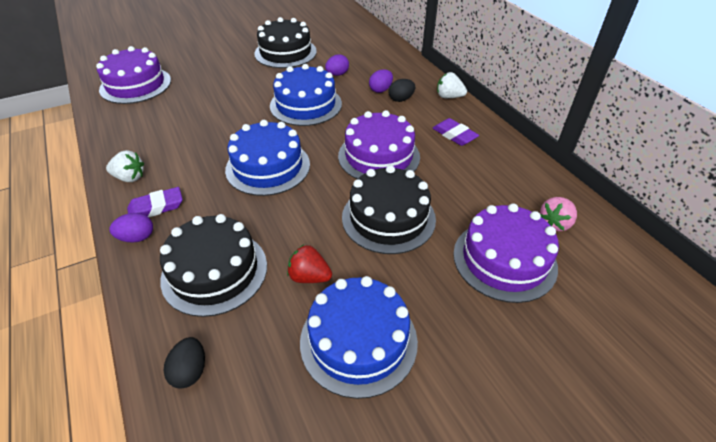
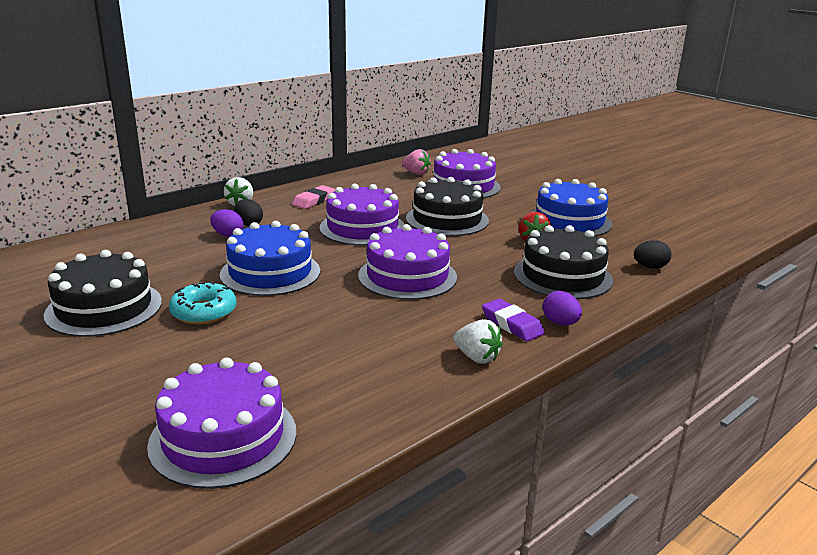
camera: 105 degrees left, 20 degrees down
(129, 177) = (477, 357): white strawberry -> white strawberry turned 135 degrees clockwise
(262, 80) = (204, 312): none -> turquoise donut
(268, 167) = (407, 276): blue cake -> purple cake
(337, 74) = (186, 262): purple egg -> none
(454, 135) = (314, 201): purple eraser -> pink eraser

